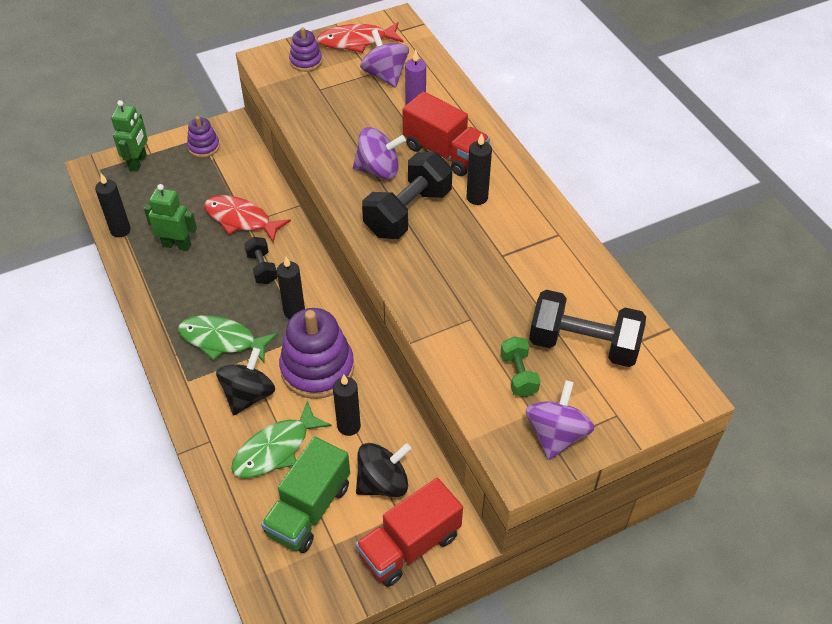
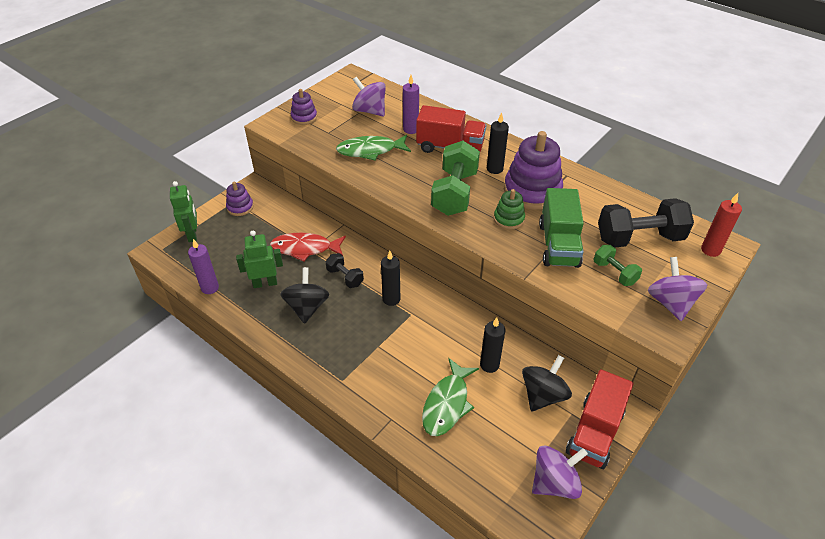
camera: 25 degrees left, 5 degrees down
(120, 230) = (210, 288): black candle -> purple candle
(222, 340) = (349, 340): green fish -> green fish (370, 151)
(248, 395) = (398, 372): black spinning top -> black spinning top (307, 307)
(309, 509) = (504, 438): green truck -> green truck (558, 245)
(317, 368) = (437, 333): purple stacking toy -> purple stacking toy (532, 191)
(356, 41) = (332, 95): red fish -> none
(378, 170) = (412, 172): purple spinning top -> purple spinning top (554, 482)
(408, 212) = (454, 193): black dumbbell -> green dumbbell
(446, 266) = (509, 219): none -> green stacking toy
(660, 391) = (710, 250): none -> red candle

